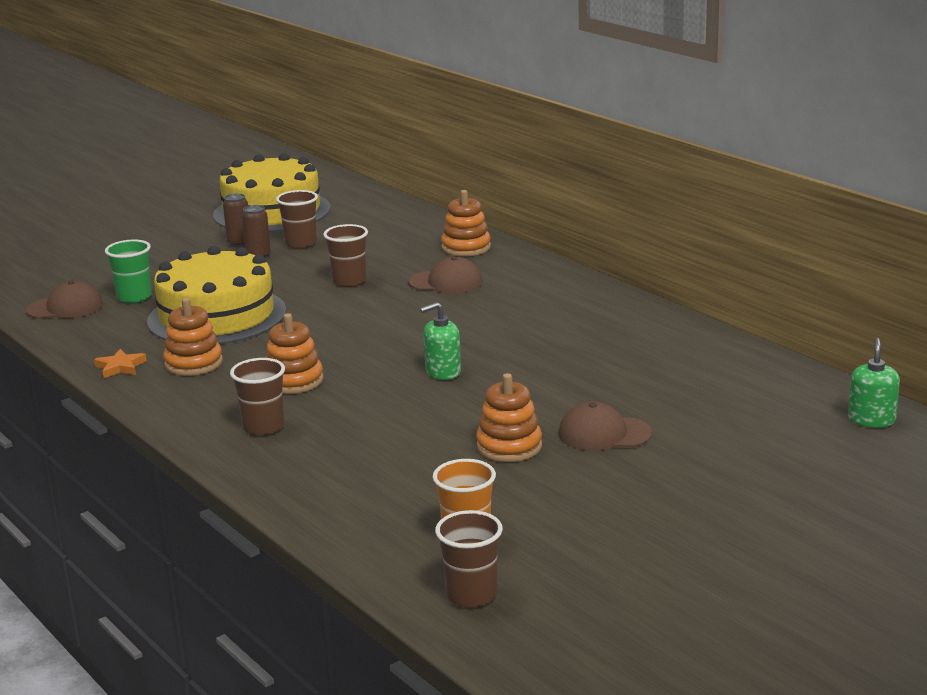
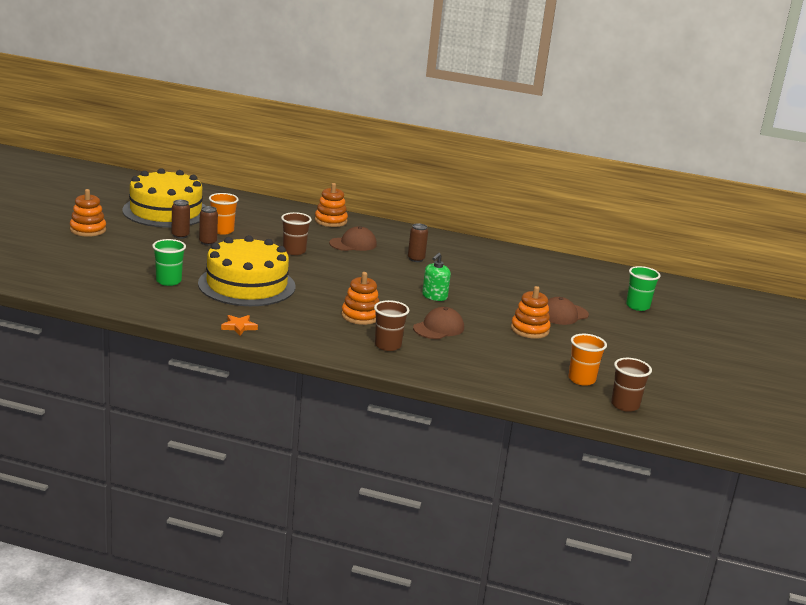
camera: 40 degrees left, 0 degrees up
(65, 308) = (131, 295): brown cap -> brown cap (438, 328)
(193, 363) = (282, 316): orange stacking toy -> orange stacking toy (88, 230)
(301, 243) = (222, 231): brown cup -> orange cup
(503, 315) = (416, 259): none -> brown can
(762, 445) = (637, 306): none -> green cup
(871, 420) = (663, 285): green soap dispenser -> none

